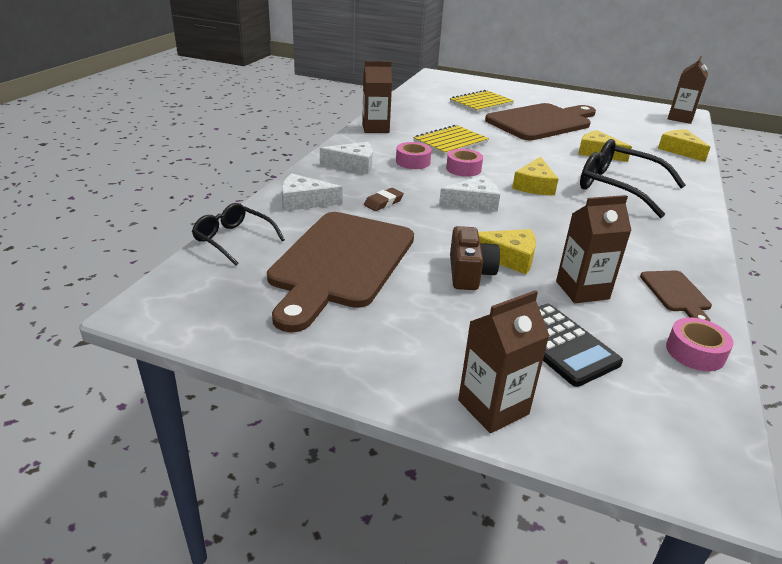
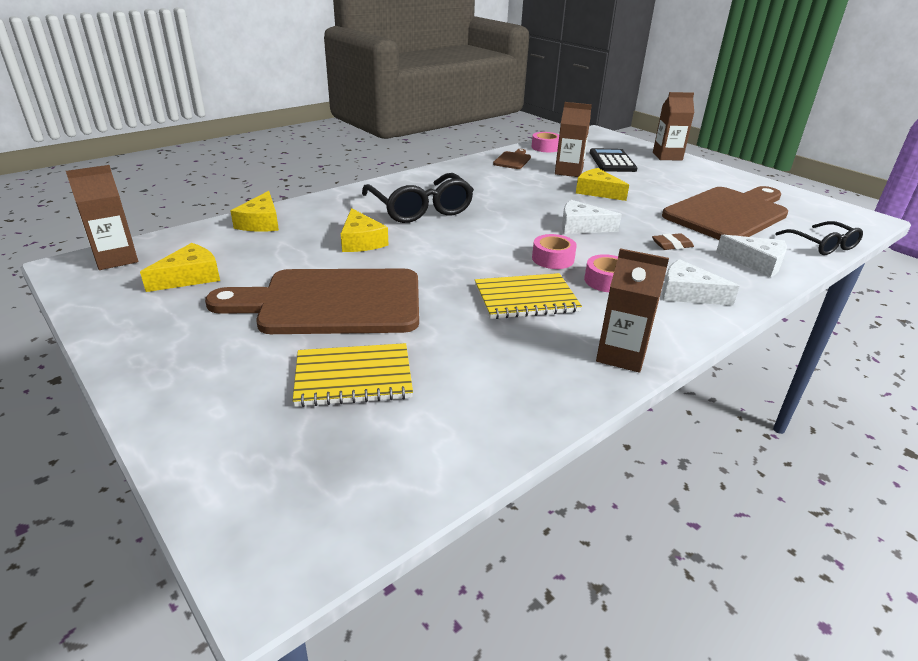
camera: 150 degrees left, 0 degrees up
(469, 273) = (634, 191): brown camera -> none
(534, 185) = (499, 227): yellow cheese -> yellow cheese (190, 277)

